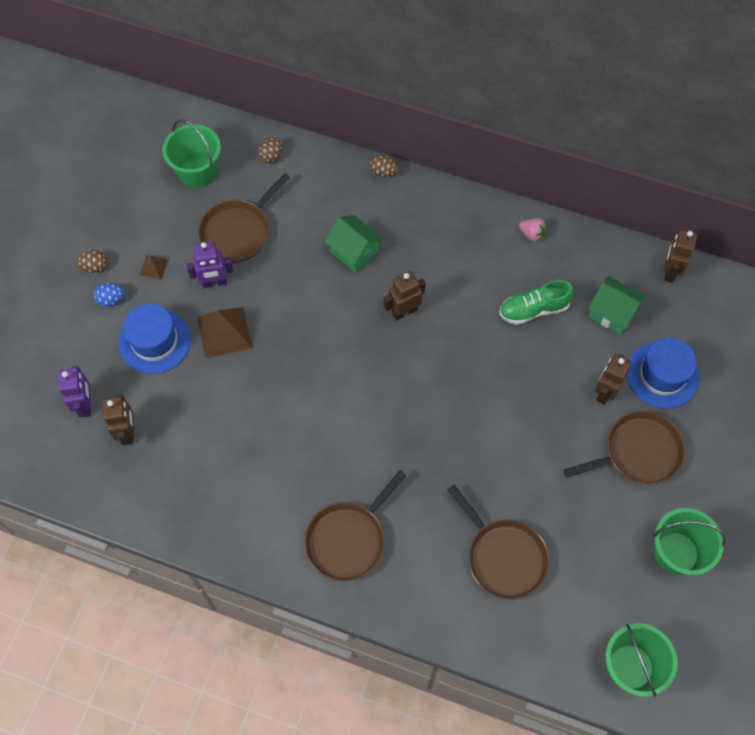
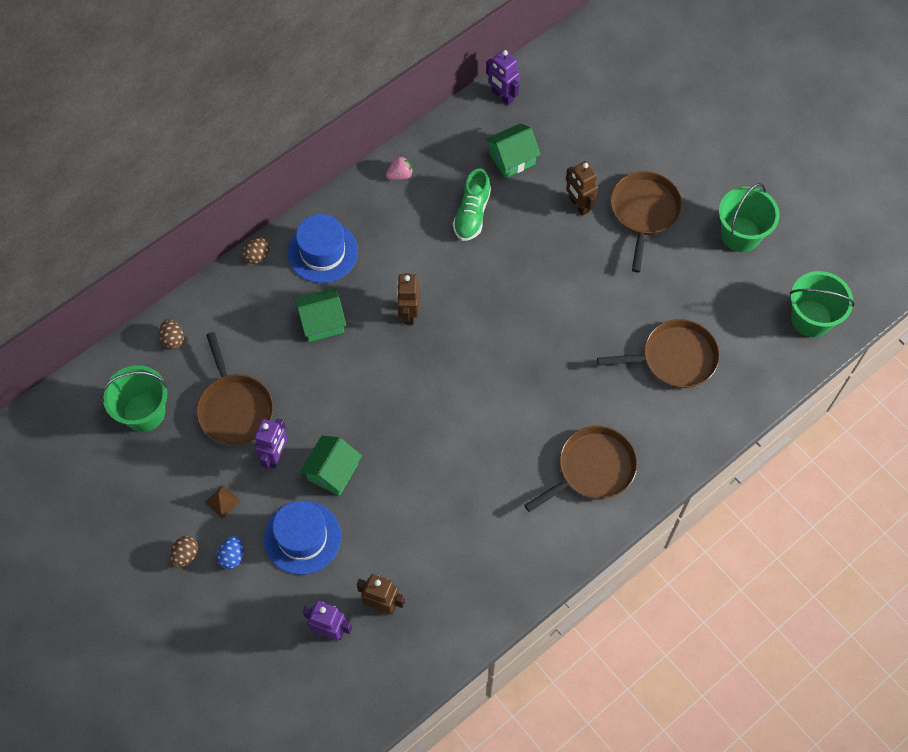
camera: 60 degrees left, 0 degrees up
(224, 332) = (333, 472): brown pyramid -> green house
(348, 539) = (592, 468): brown pan -> brown pan turned 105 degrees counterclockwise
(662, 375) = (589, 156): blue hat -> blue hat (322, 252)
(670, 271) = (502, 96): brown robot -> purple robot

